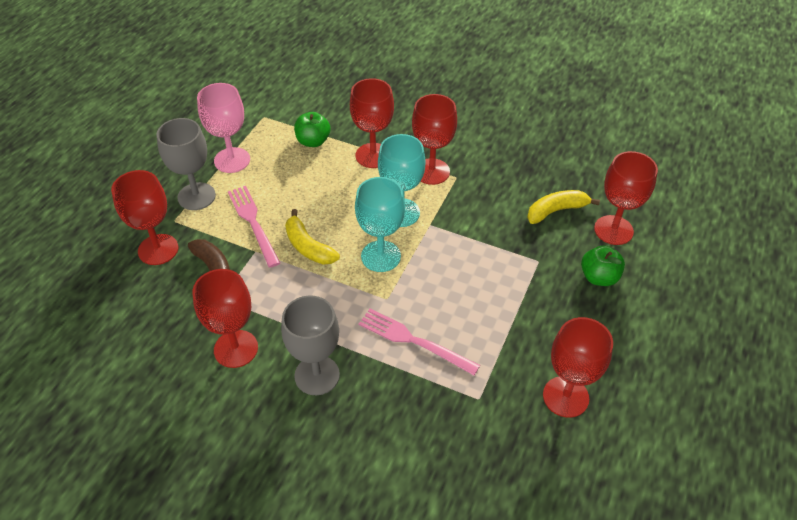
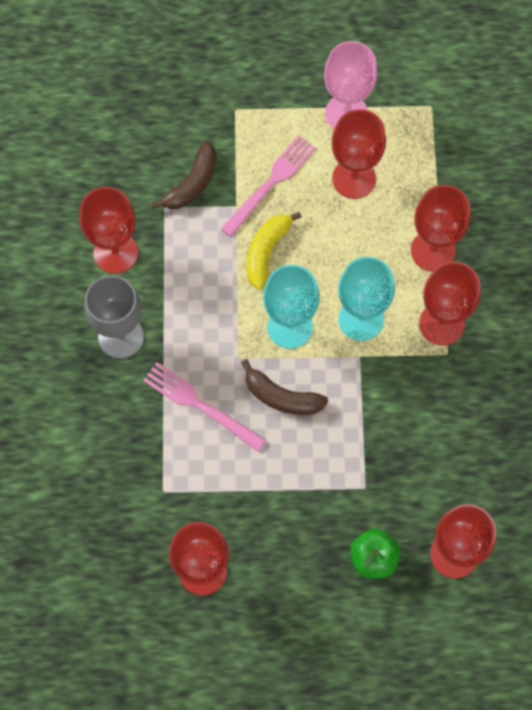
camera: 65 degrees right, 20 degrees up
(158, 249) = (192, 118): red goblet -> red goblet (354, 179)
(196, 196) = (277, 110): grey goblet -> none
(313, 141) = (420, 178): green apple -> none
(413, 341) = (200, 405): pink fork -> pink fork turned 60 degrees counterclockwise
(436, 283) = (281, 397): none -> brown banana
(556, 211) = (451, 482): yellow banana -> none

